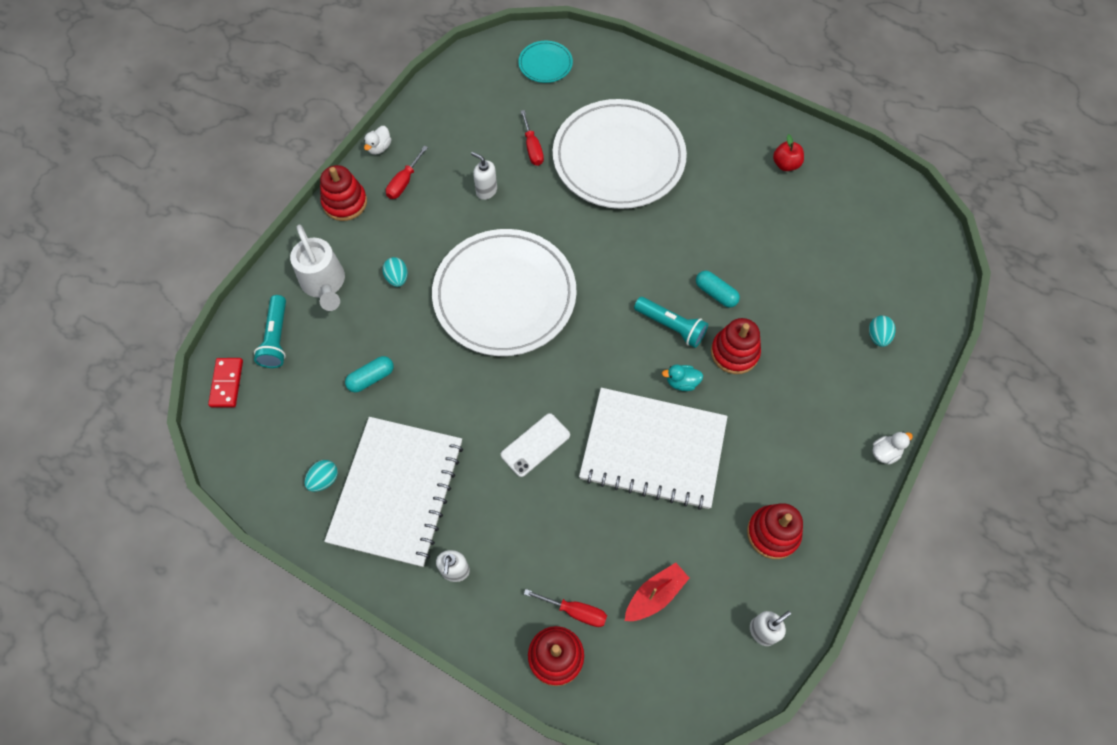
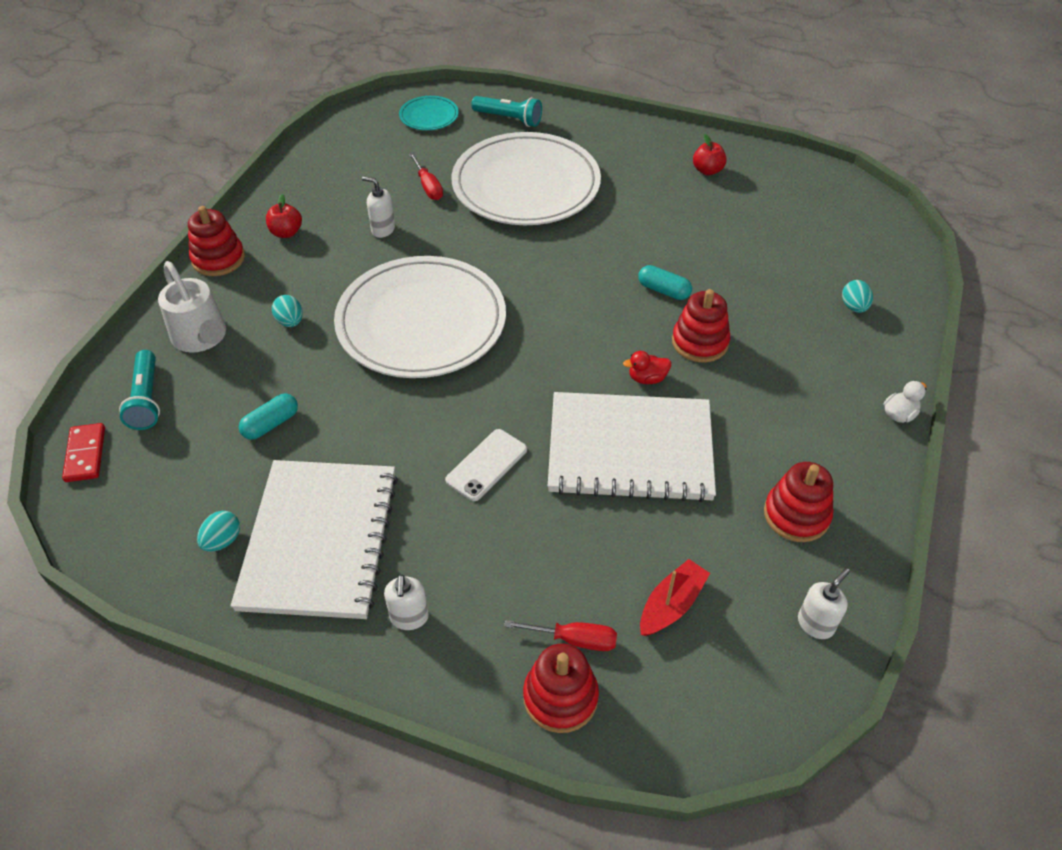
camera: 10 degrees left, 15 degrees down
(379, 148) = (253, 205): white duck -> none
(404, 182) = (286, 232): red screwdriver -> red apple
(671, 326) = (621, 327): turquoise flashlight -> turquoise flashlight (509, 119)
(681, 382) = (647, 378): turquoise duck -> red duck

